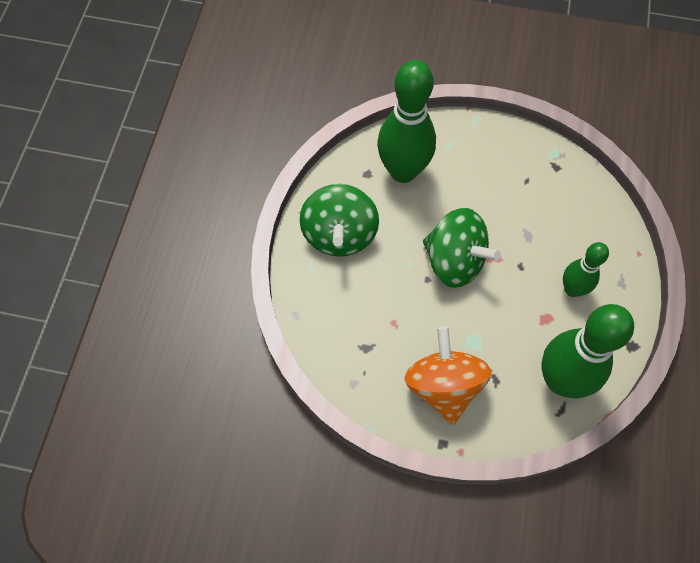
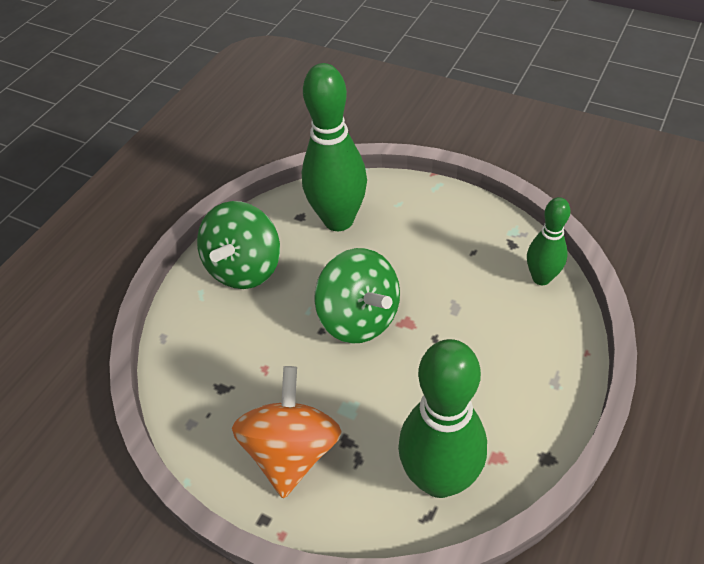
camera: 20 degrees right, 15 degrees down
(572, 289) = (489, 375): green bowling pin -> green bowling pin (541, 278)

